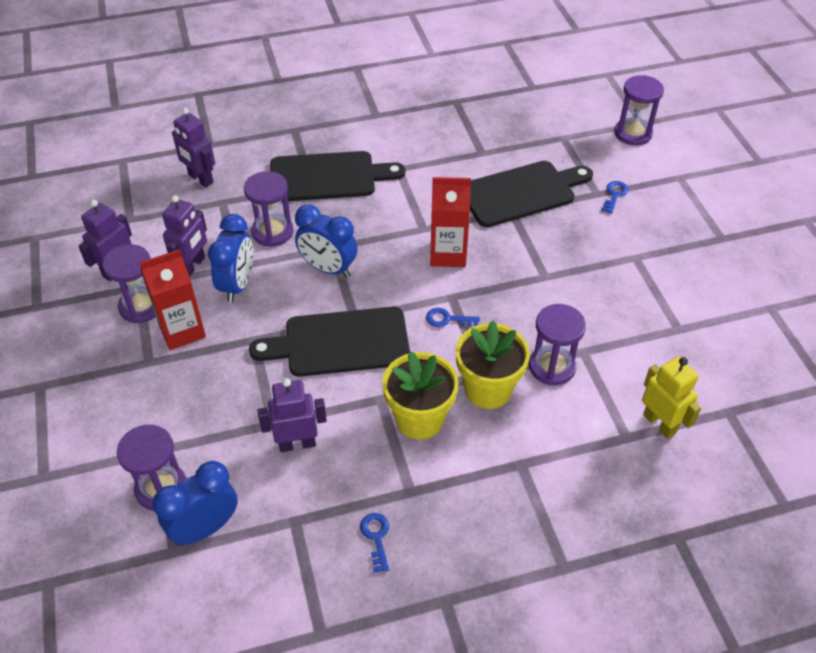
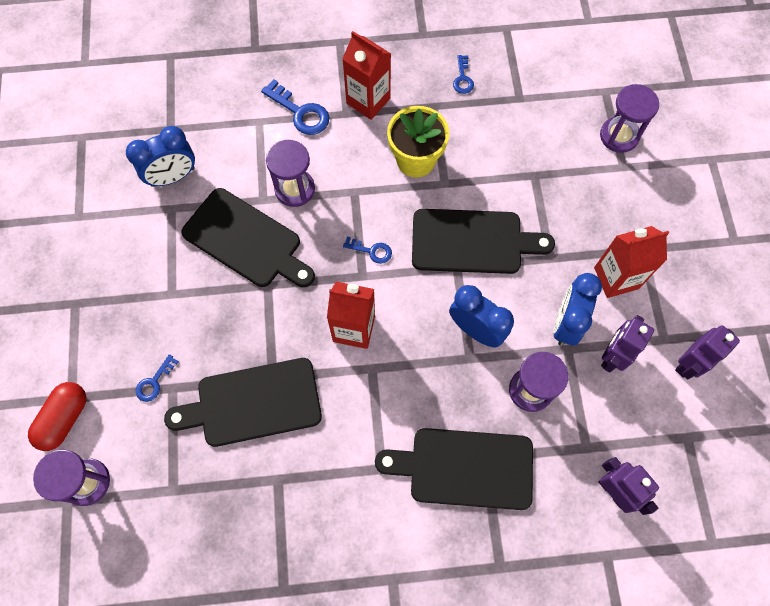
camera: 170 degrees left, 20 degrees up
(141, 306) = (657, 312): purple hourglass -> none
(205, 528) = (584, 102): blue clock -> blue clock (173, 177)
(297, 443) = (515, 155): purple robot -> none
(488, 389) = (354, 177): yellow flower pot -> none
(497, 484) = (368, 101): none -> red carton
(579, 456) = (300, 112): none -> blue key
(583, 310) = (246, 240): none -> black cutting board
(659, 423) = (229, 127): yellow robot -> none
(675, 164) = (64, 419): none -> red capsule

